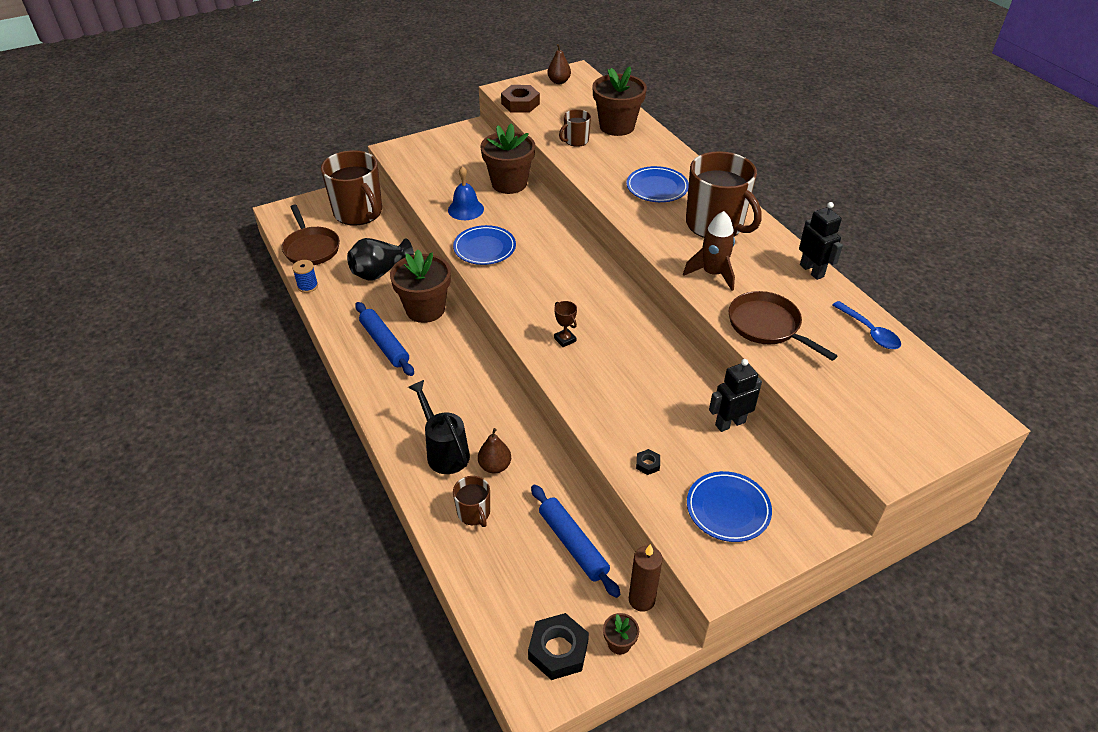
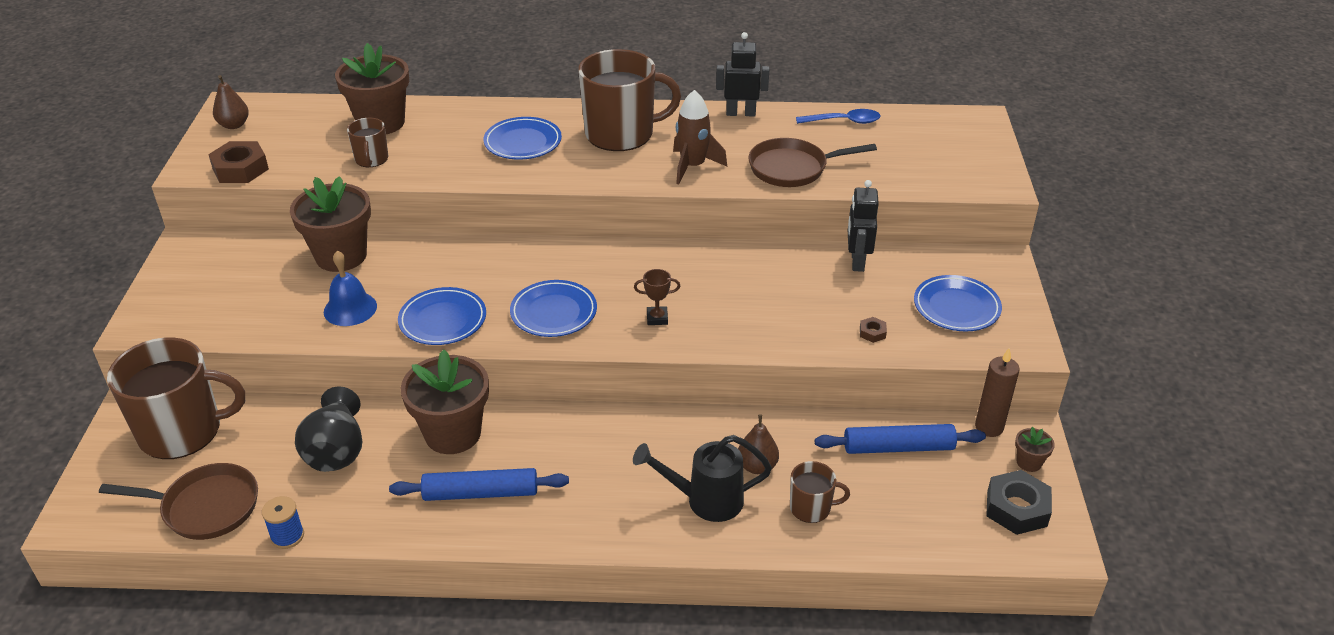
camera: 60 degrees left, 5 degrees down
(530, 290) = (553, 312): none -> blue plate
(647, 464) = (872, 333): black nut -> brown nut

